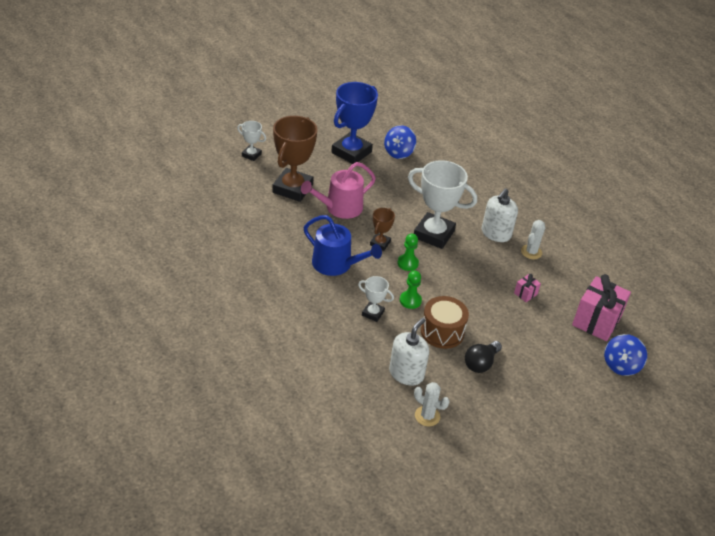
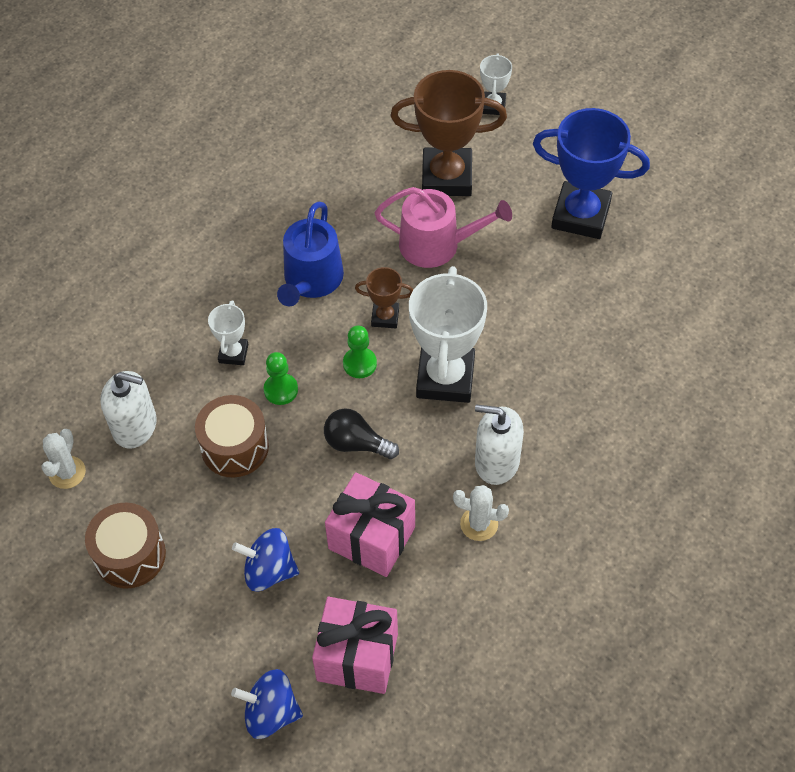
camera: 75 degrees right, 15 degrees up
(340, 208) = (437, 245): pink watering can -> pink watering can turned 150 degrees clockwise
(398, 153) = (622, 274): blue spinning top -> blue spinning top (269, 570)
(481, 363) = (192, 512): black light bulb -> black light bulb (356, 443)
(500, 400) = (130, 555): none -> brown drum
(525, 294) = (372, 538): pink gift -> pink gift, size x2.23

